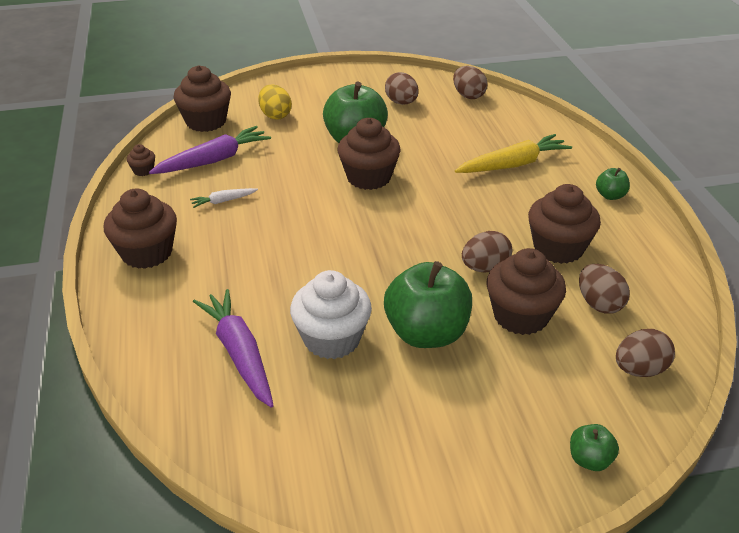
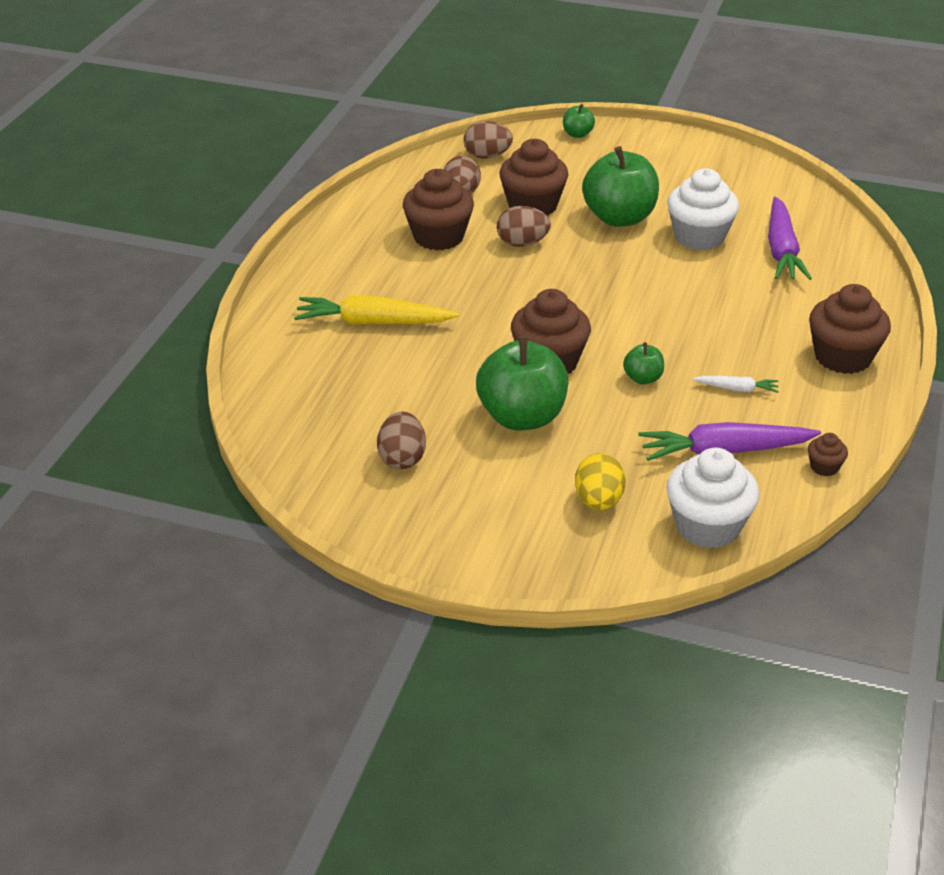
camera: 150 degrees left, 0 degrees up
(206, 122) = (707, 526): brown cupcake -> white cupcake
(468, 95) = (298, 437): brown egg -> none
(610, 195) = (324, 261): green apple -> green apple (643, 378)

